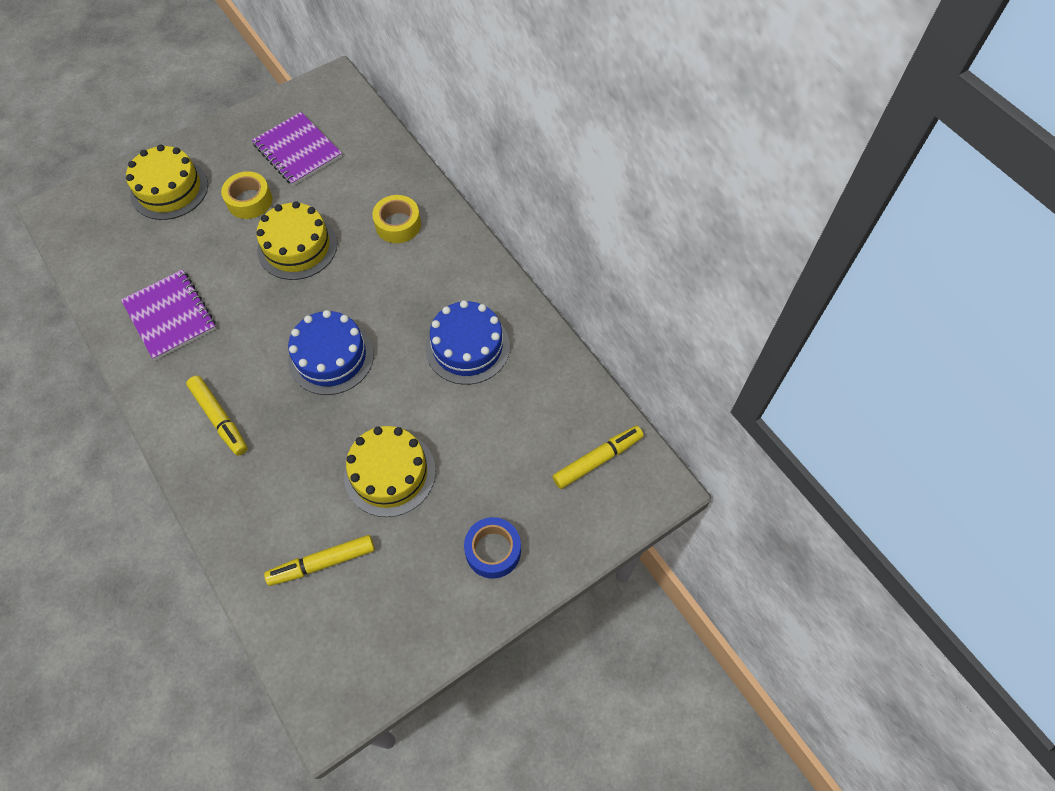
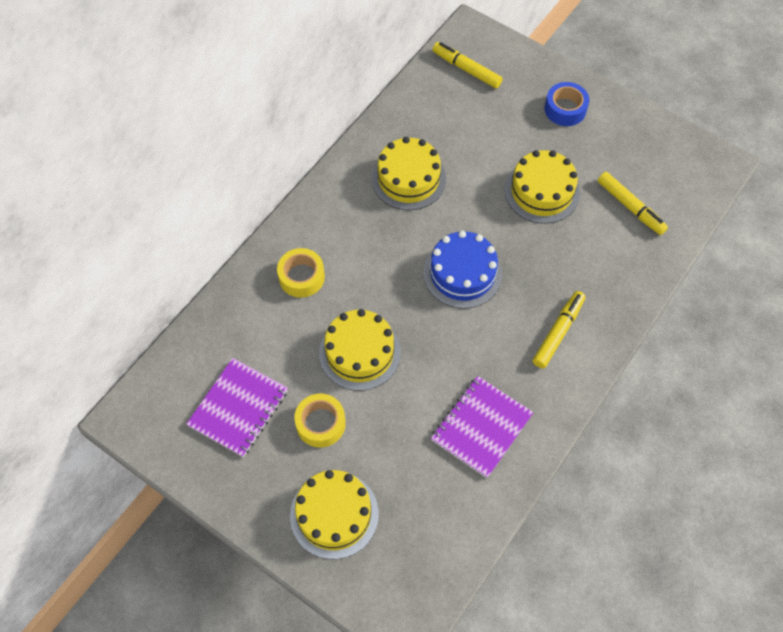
camera: 110 degrees left, 0 degrees up
(467, 347) = (408, 178): blue cake -> yellow cake

